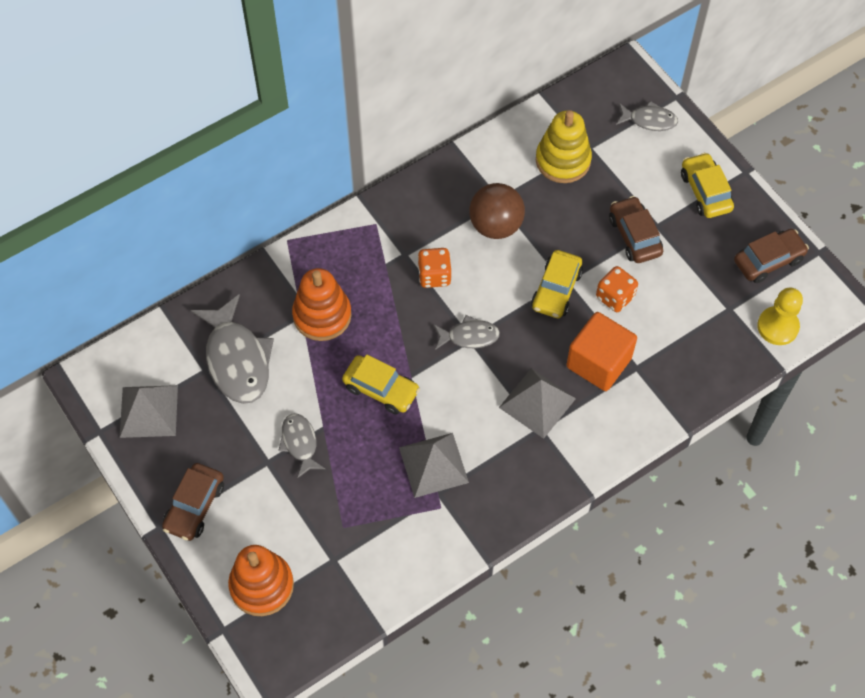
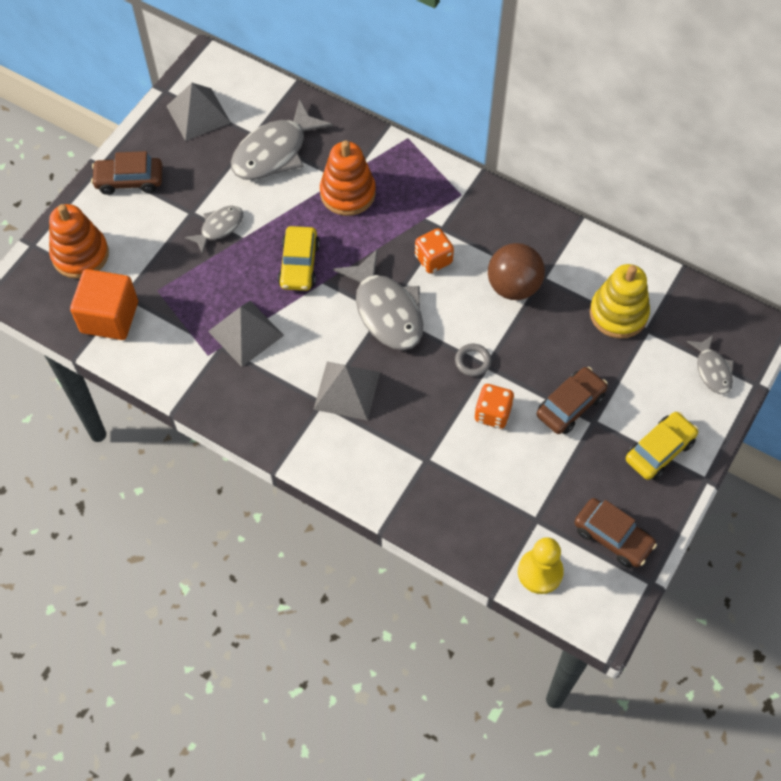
camera: 65 degrees right, 0 degrees up
(469, 336) = (386, 310): grey fish -> grey fish, size x1.83
(556, 290) = (473, 361): yellow car -> grey ring
(598, 362) = (414, 425): orange cube -> orange cube (109, 317)

